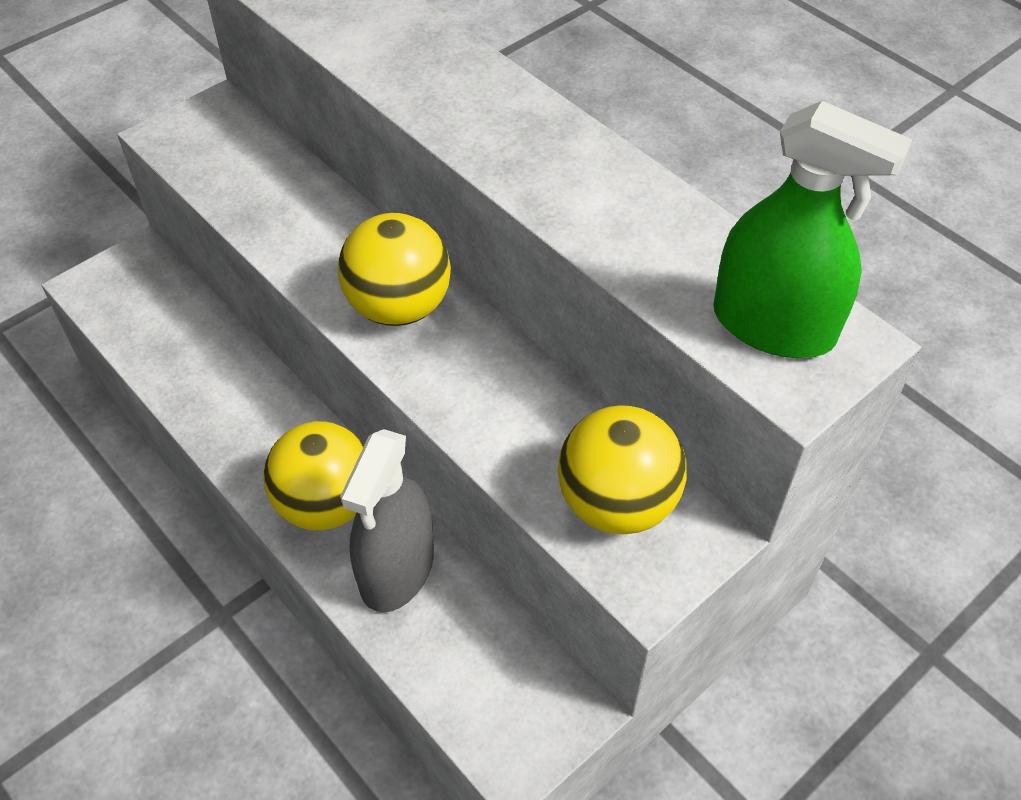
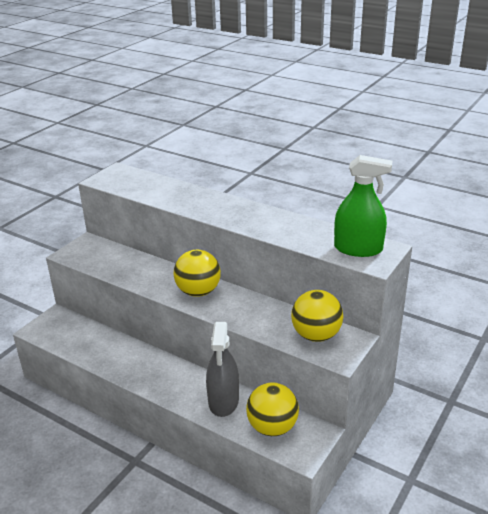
camera: 15 degrees left, 20 degrees down
(326, 504) = (182, 385): yellow ball -> yellow ball (272, 427)

